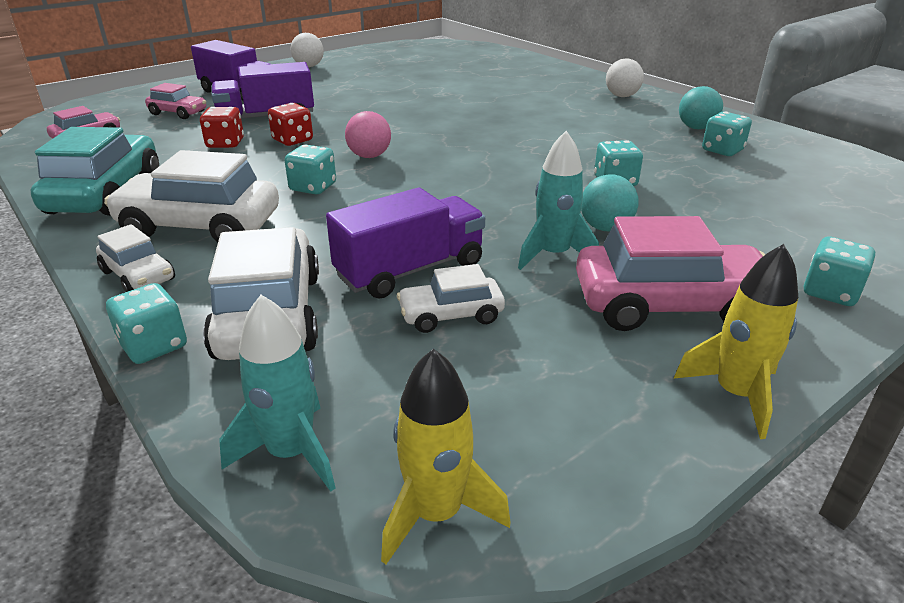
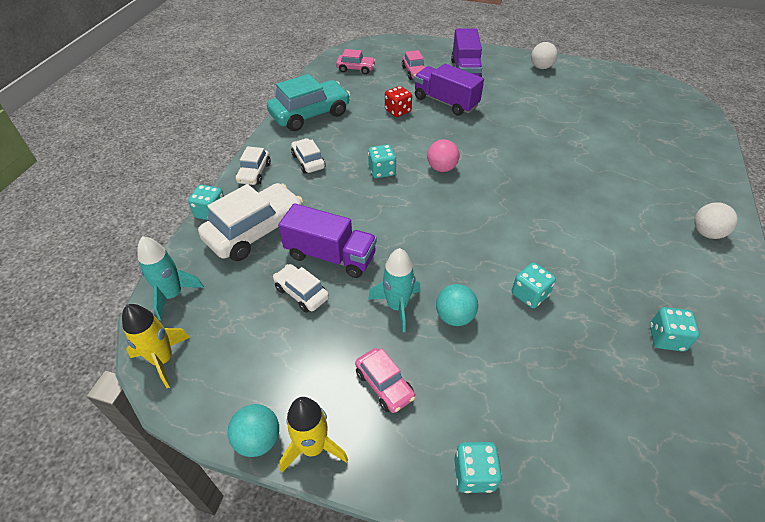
camera: 55 degrees right, 15 degrees up
(200, 226) = (308, 161): white car -> white car, size x0.53
(292, 140) = (428, 129): red dice -> none
(669, 305) = (384, 385): pink car -> pink car, size x0.53
(696, 128) = (696, 305): turquoise ball -> turquoise ball (258, 439)

